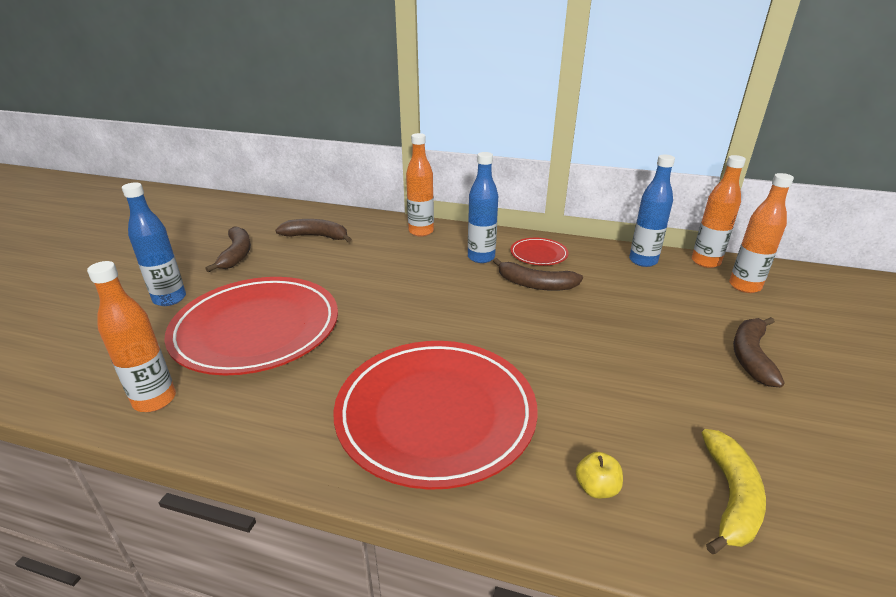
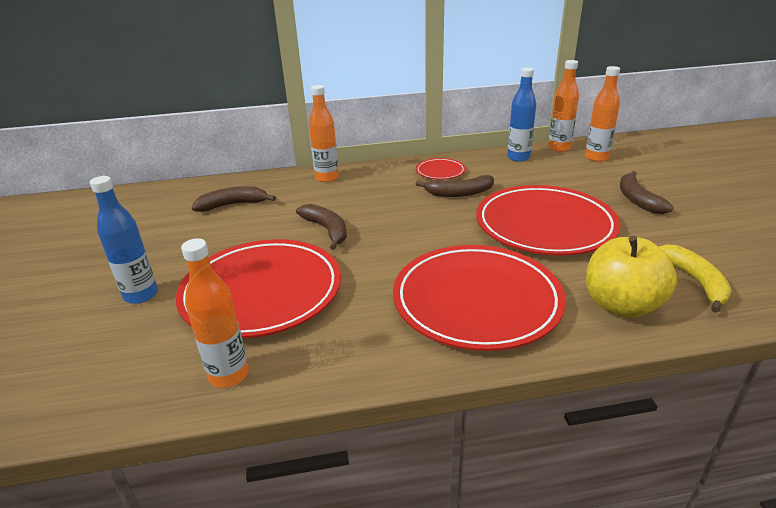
camera: 25 degrees left, 0 degrees up
(237, 254) = (167, 240): brown banana -> brown banana (327, 230)
(481, 257) = (398, 185): blue bottle -> none
(596, 488) = (621, 305): yellow apple -> yellow apple, size x2.39
(597, 351) = (544, 225): none -> red plate

